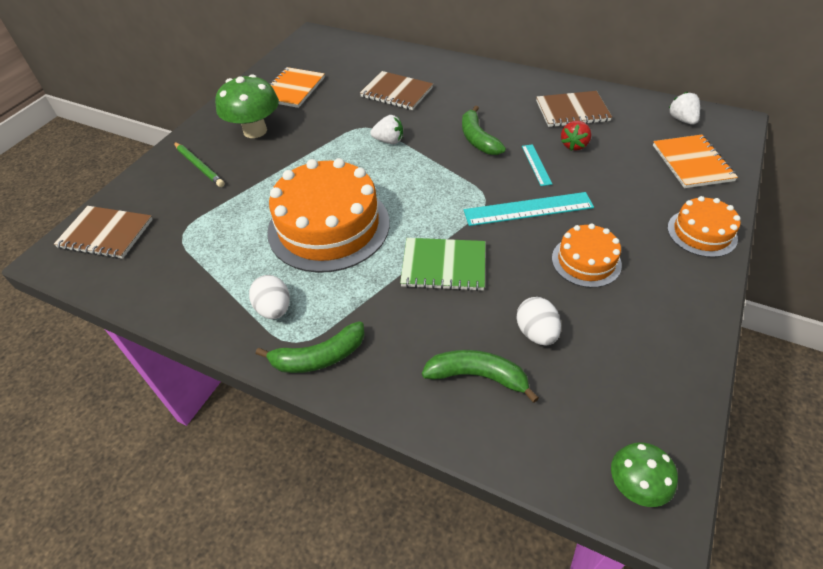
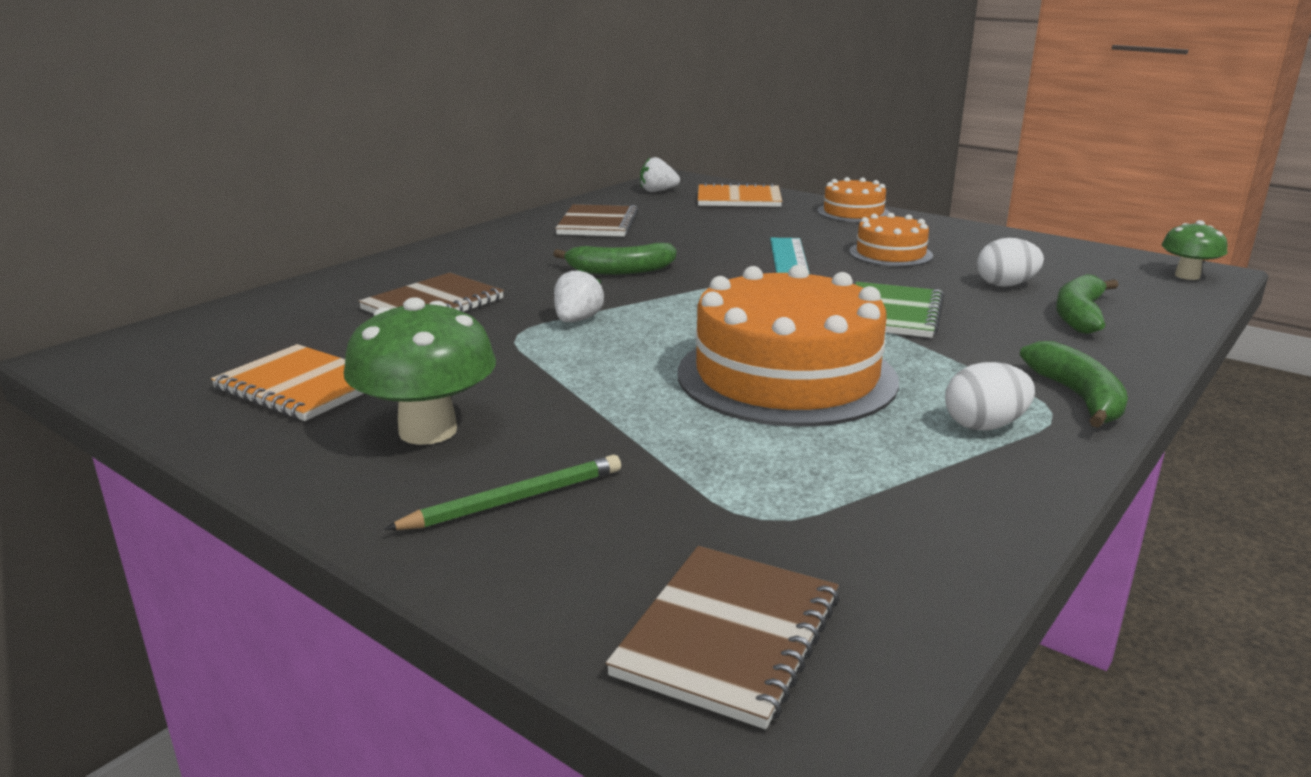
camera: 80 degrees left, 25 degrees down
(536, 164) = (701, 251): turquoise ruler -> none
(574, 145) = (672, 232): red strawberry -> none

